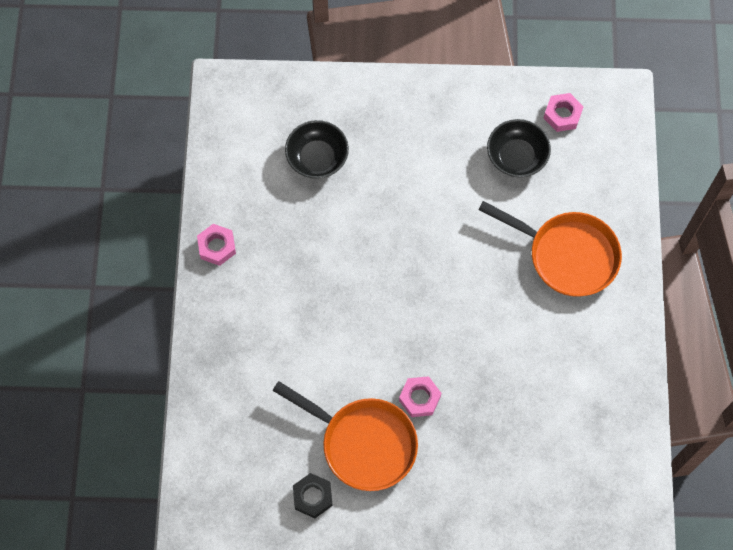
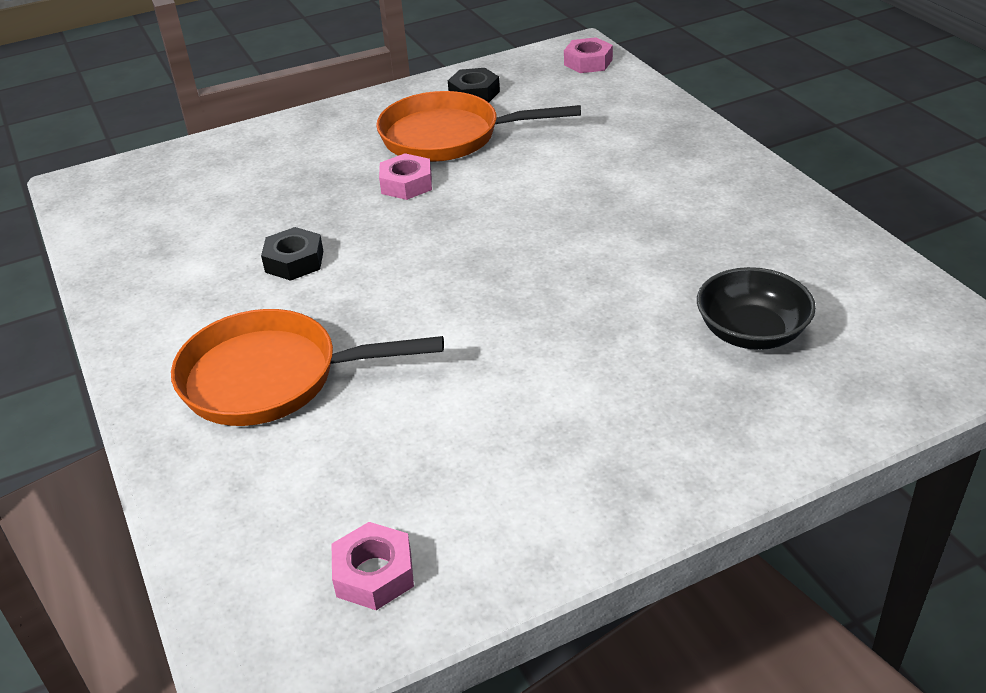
camera: 155 degrees right, 30 degrees down
(217, 247) = (779, 202): pink nut -> pink nut (588, 62)
(516, 157) = (427, 468): black bowl -> none
(521, 352) = (294, 261): none -> black nut

